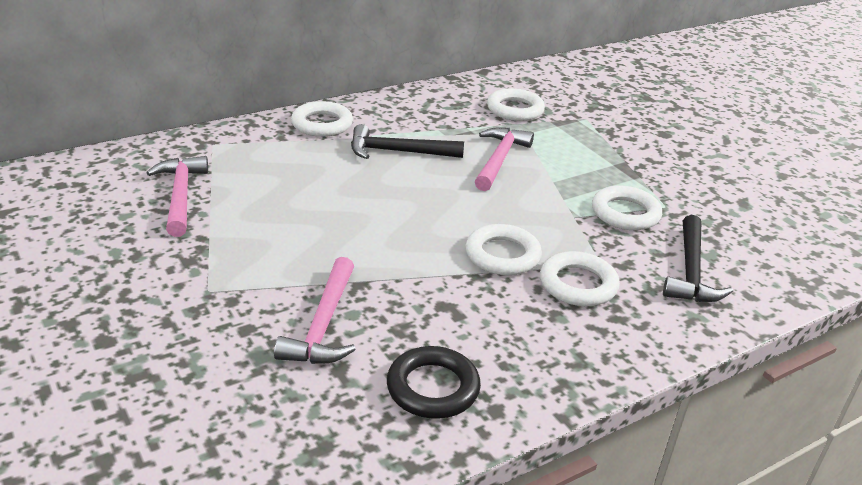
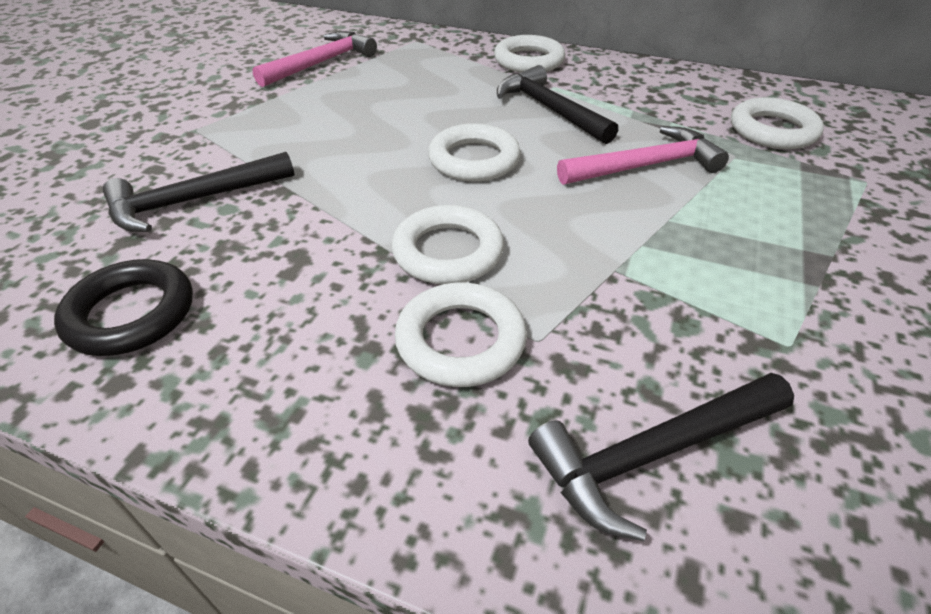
camera: 55 degrees right, 10 degrees up
(324, 325) = (194, 201): pink hammer -> black hammer
(625, 213) = (700, 312): white ring -> white ring (474, 160)

